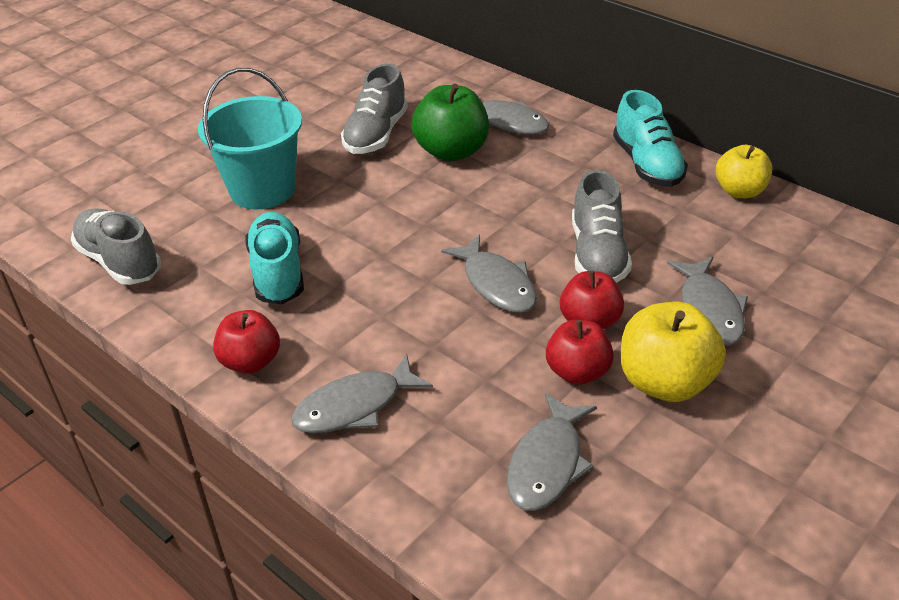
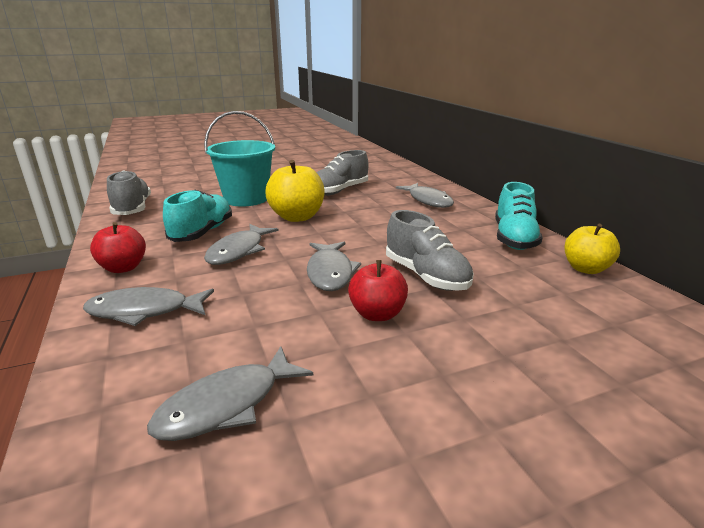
camera: 25 degrees right, 15 degrees down
(451, 151) = (376, 206): green apple -> none
(577, 372) = (331, 344): red apple -> none
(598, 254) = (426, 276): grey shoe -> grey shoe turned 60 degrees counterclockwise
(665, 382) = (403, 379): yellow apple -> yellow apple (297, 217)
(709, 310) = (495, 337): grey fish -> grey fish (238, 251)

